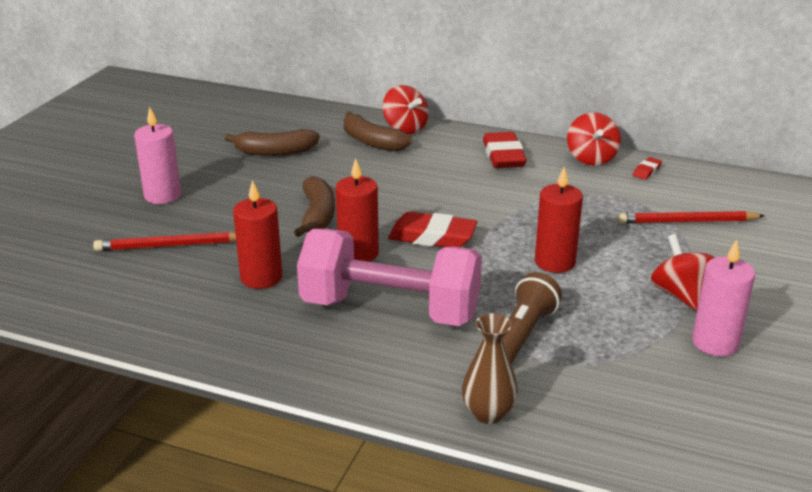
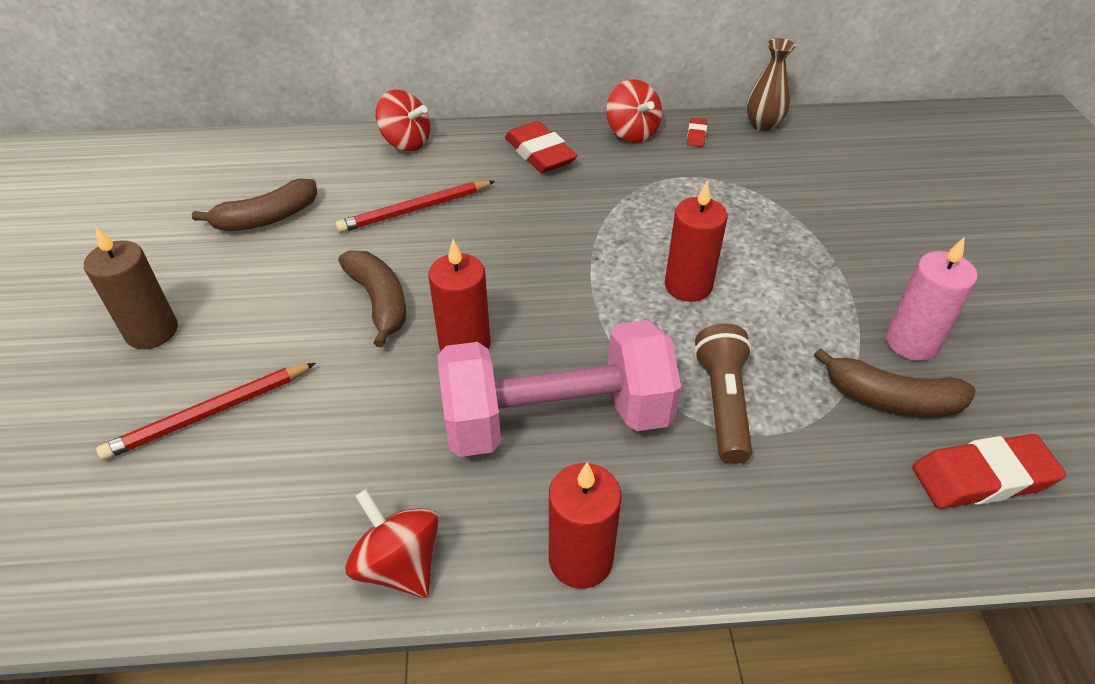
camera: 25 degrees left, 15 degrees up
(162, 195) = (152, 331): pink candle -> brown candle
(261, 277) = (366, 425): red candle -> red candle (580, 559)
(371, 142) = (378, 172): brown banana -> brown banana (891, 399)
(432, 237) = (535, 292): red eraser -> red eraser (982, 477)
(488, 413) = (764, 538): brown vase -> brown vase (763, 125)
(680, 294) = (836, 289): red spinning top -> red spinning top (399, 564)
(687, 221) = (777, 190): red pencil -> red pencil (415, 209)

